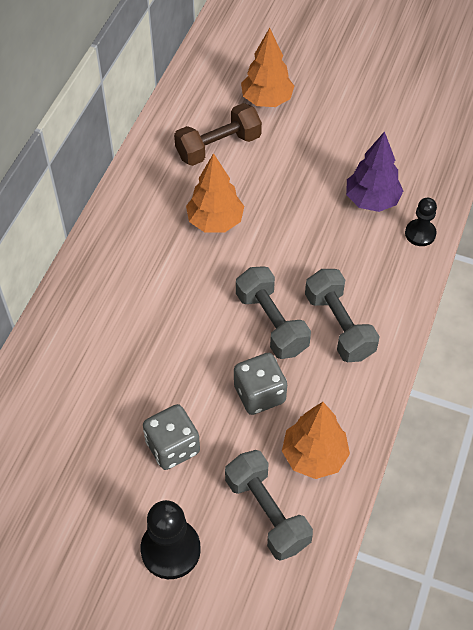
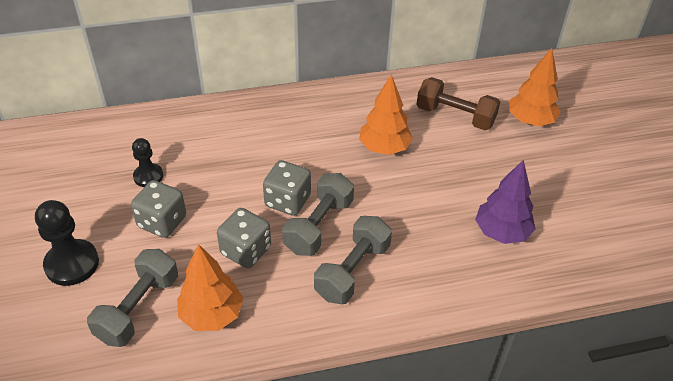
camera: 55 degrees right, 10 degrees down
(223, 331) = (287, 201): none -> grey dice
(420, 234) = (501, 283): black pawn -> black pawn (148, 176)

